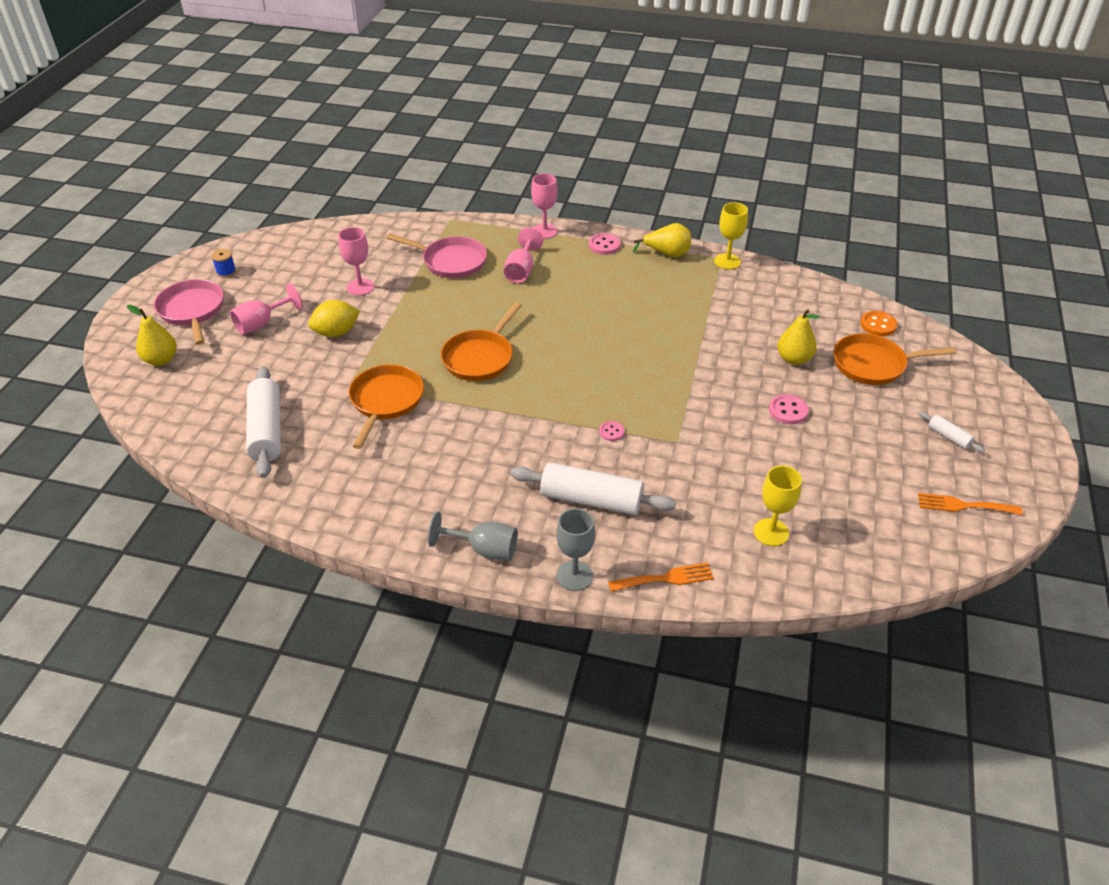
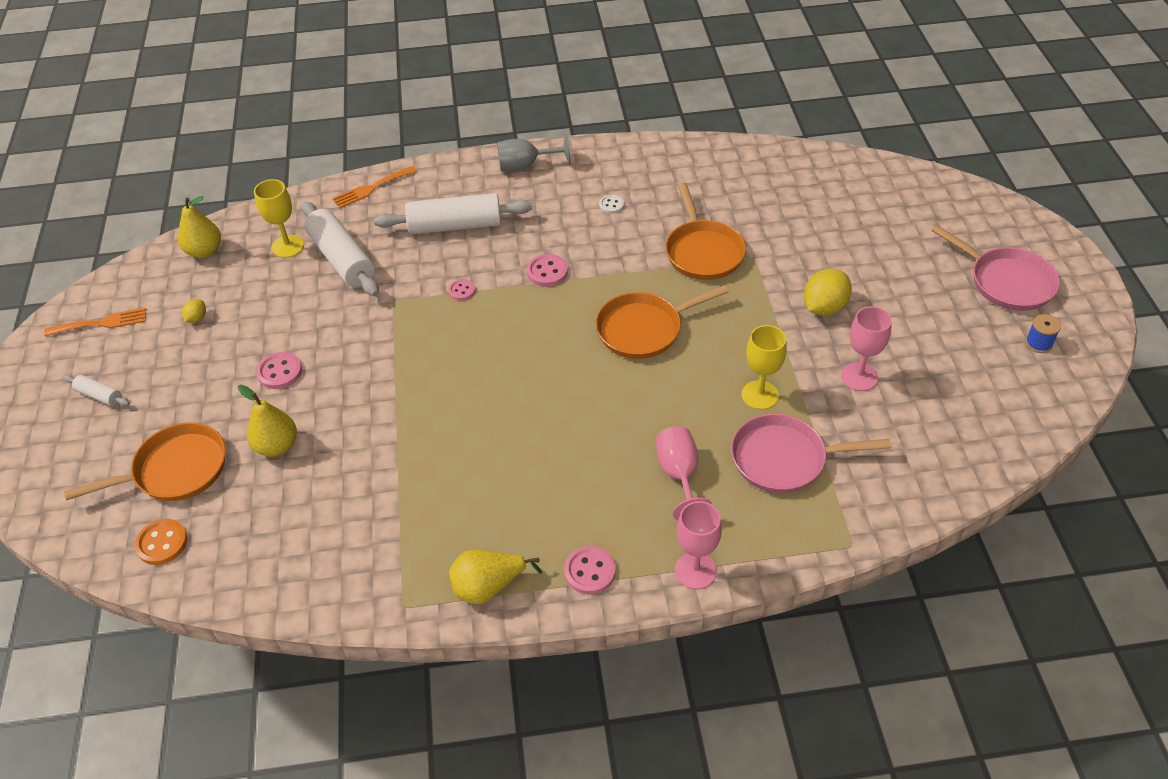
camera: 160 degrees right, 5 degrees up
(161, 360) = (962, 222): yellow pear -> yellow pear (205, 251)
(262, 323) = (915, 292): pink goblet -> none
(266, 430) = (786, 193): white rolling pin -> white rolling pin (342, 259)
(429, 472) = (611, 205): none -> white button
(480, 357) = (644, 329): orange pan -> orange pan turned 120 degrees counterclockwise
(528, 425) = (547, 272): none -> pink button
(574, 576) = (445, 170): grey goblet -> none
(727, 261) = (391, 602): yellow goblet -> yellow goblet (760, 395)
(866, 481) = (197, 318): none -> yellow lemon

